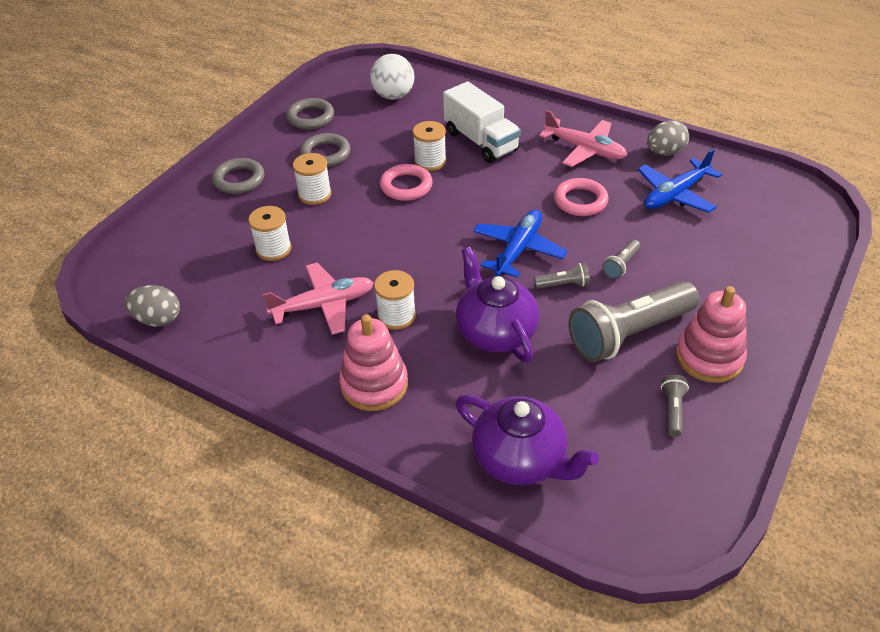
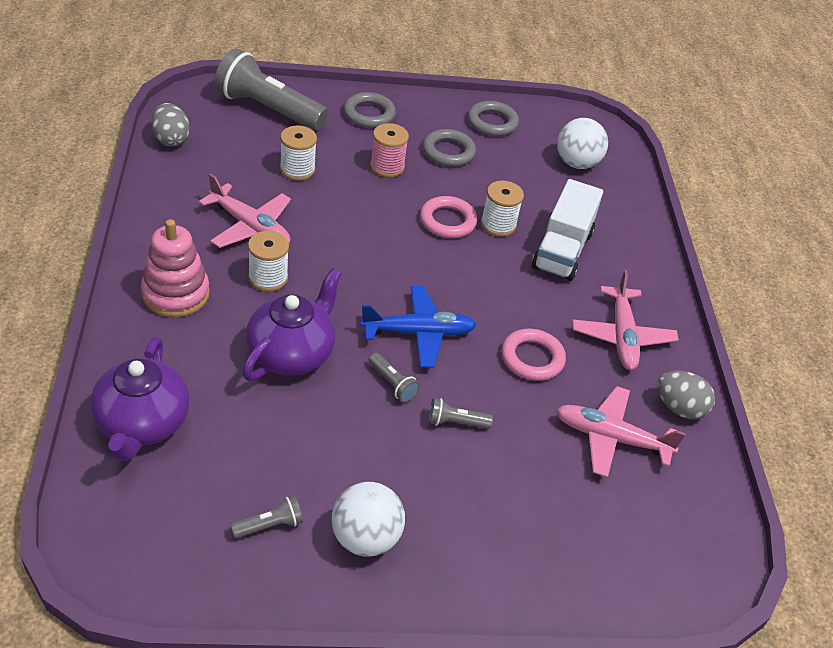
camera: 50 degrees right, 0 degrees up
(314, 194) = (387, 166): white spool -> pink spool
(629, 334) = (356, 459): grey flashlight -> grey flashlight (268, 109)
(675, 195) = (610, 438): blue plane -> pink plane
(709, 357) = (365, 538): pink stacking toy -> white ball

